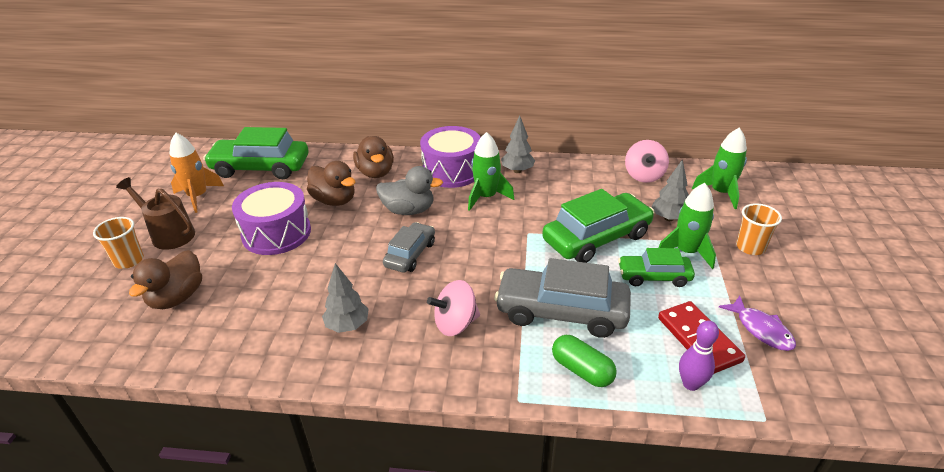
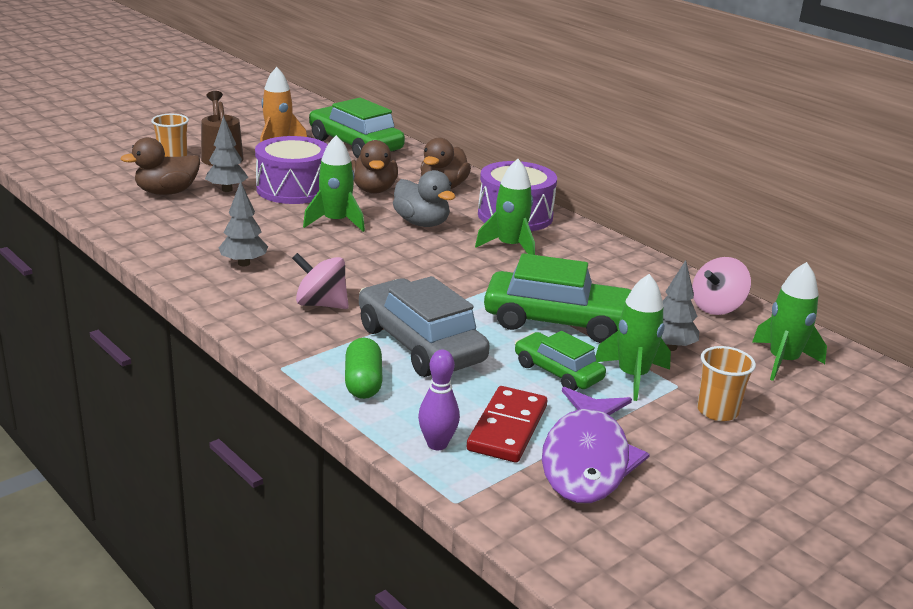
camera: 40 degrees right, 10 degrees down
(352, 244) = (336, 222): none -> green rocket
(410, 254) = (368, 249): grey car -> none
(517, 171) = (581, 243): grey tree -> grey tree (227, 189)
(761, 329) = (587, 460): purple fish -> purple fish, size x1.79

